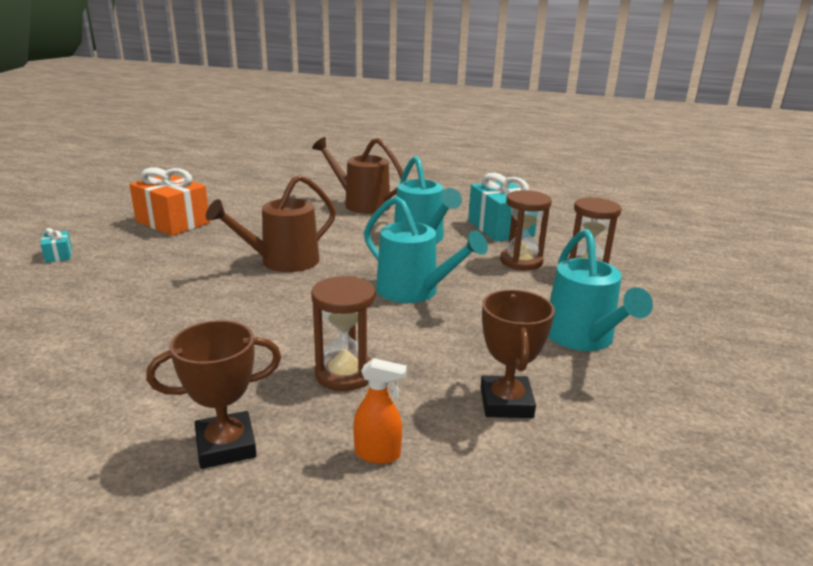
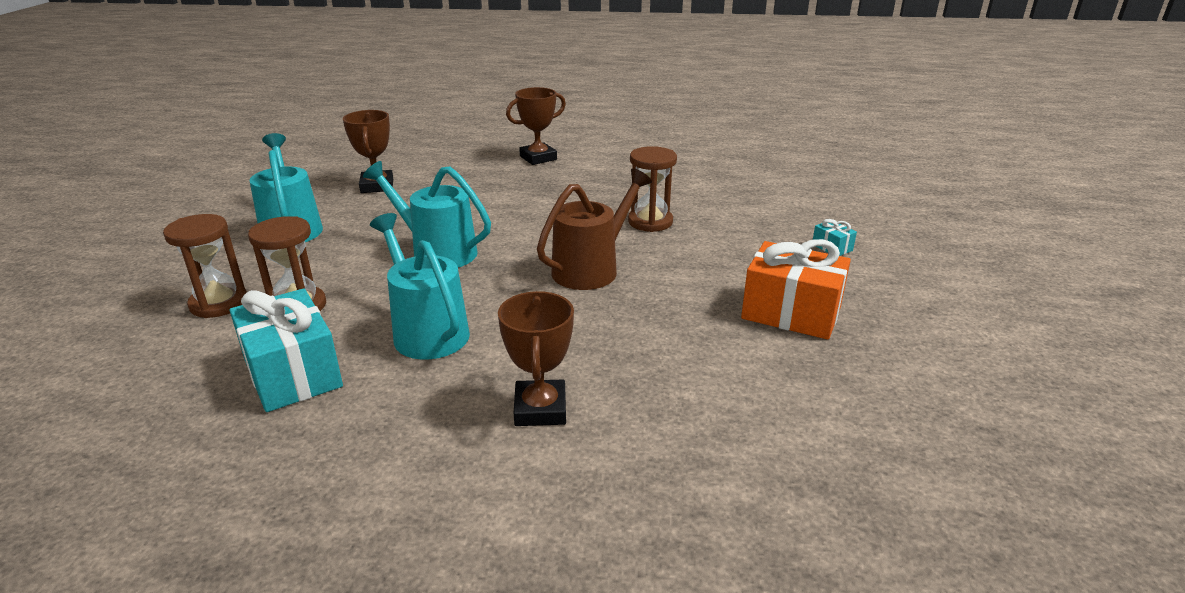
camera: 170 degrees right, 5 degrees up
(345, 374) = (485, 189): brown hourglass -> brown hourglass (650, 222)
(361, 204) = (540, 409): brown watering can -> brown trophy
(378, 454) = (457, 162): orange spray bottle -> none

